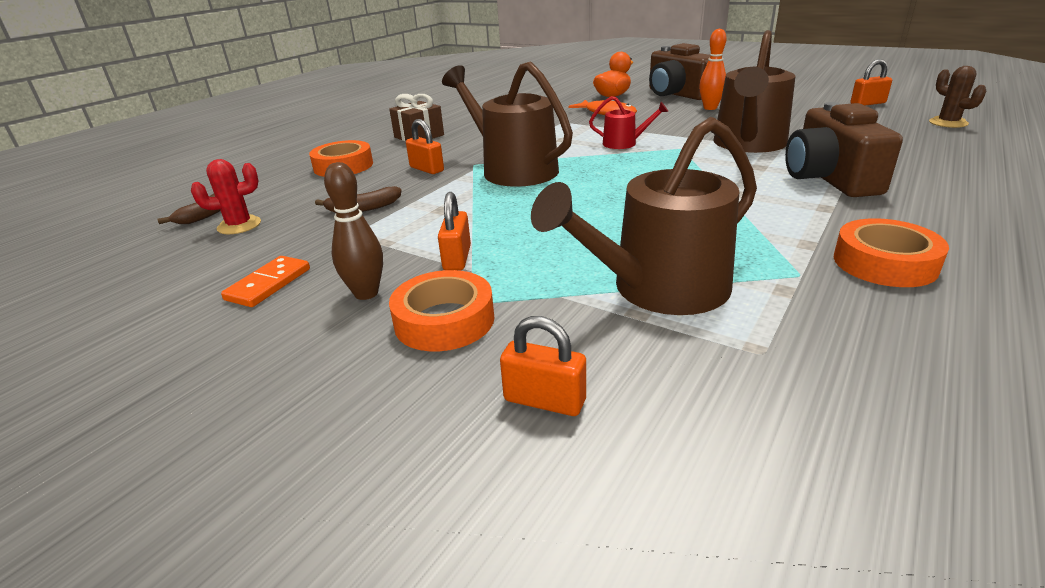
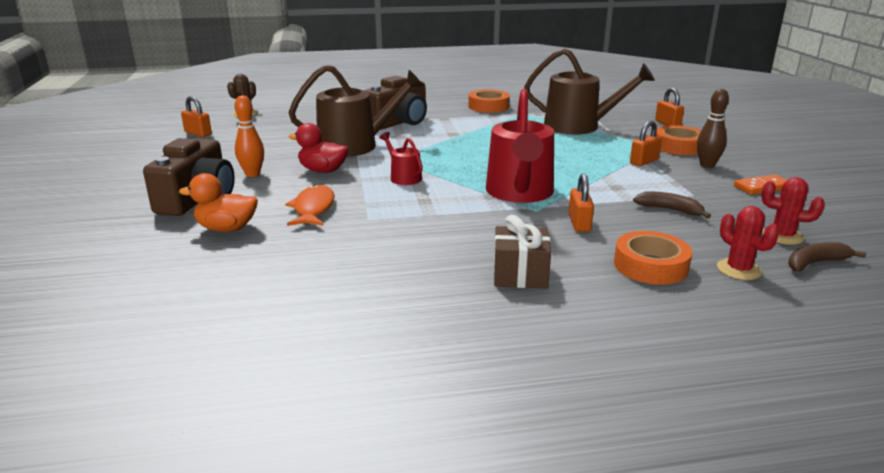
camera: 135 degrees left, 5 degrees down
(276, 186) = (738, 270): none -> red cactus
(513, 169) = (520, 193): brown watering can -> red watering can
(685, 125) = (323, 171): none -> red duck

